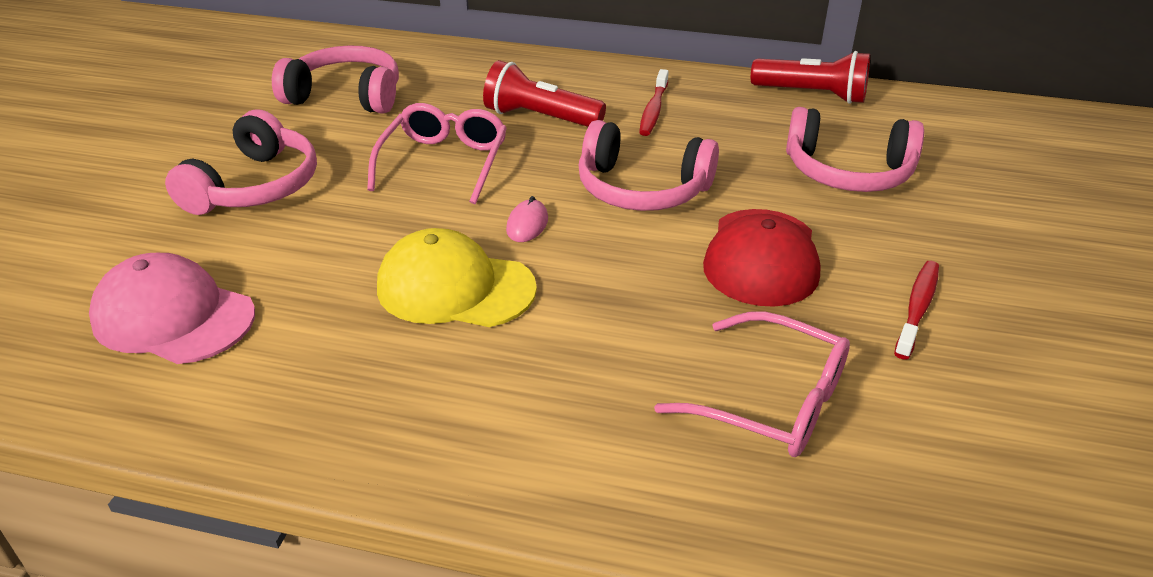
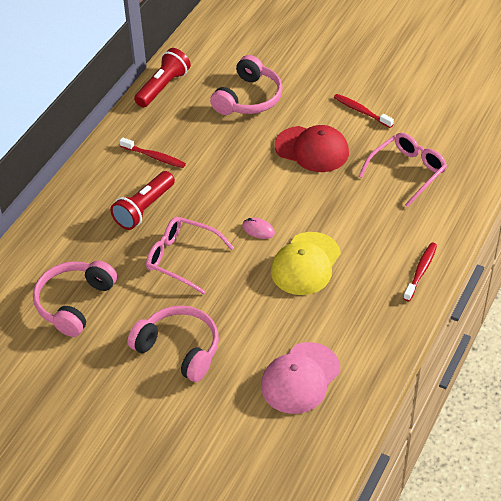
camera: 75 degrees left, 10 degrees up
(463, 459) = (421, 271): none -> red toothbrush
(641, 189) = (239, 179): pink headphones -> none

